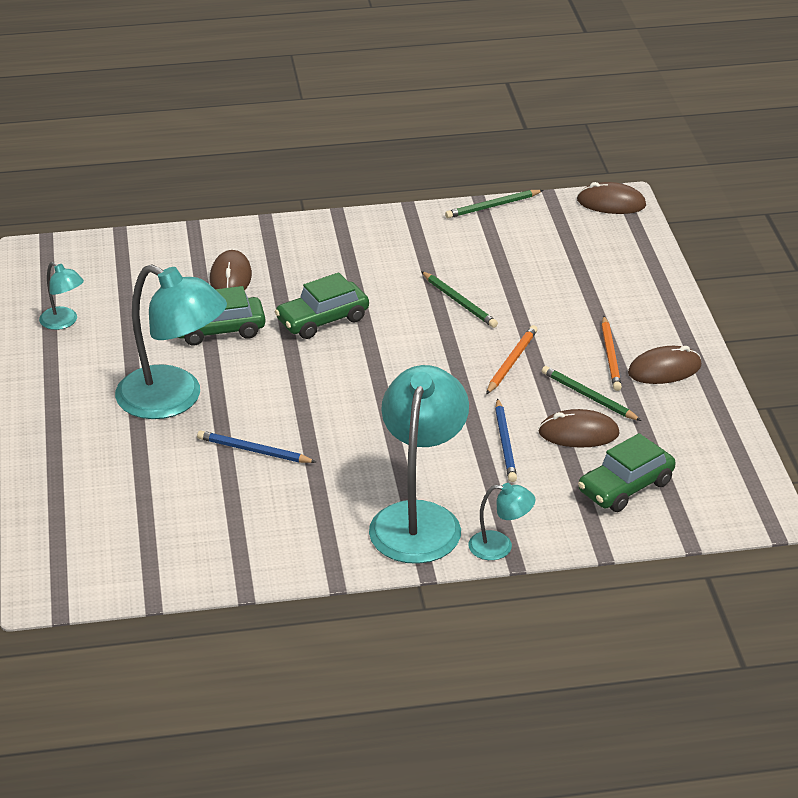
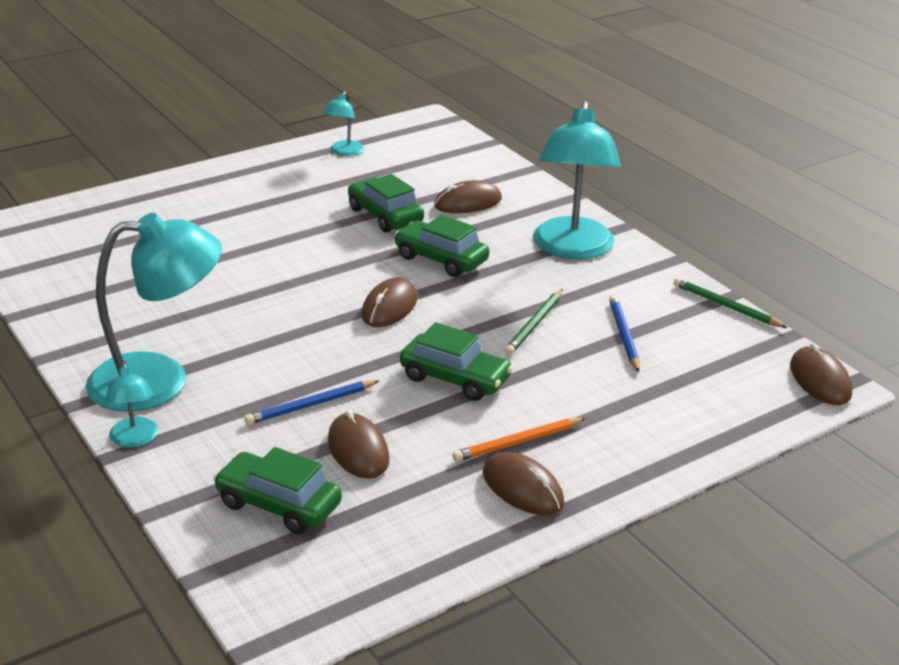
camera: 65 degrees right, 5 degrees down
(173, 400) = (270, 220): turquoise lamp -> turquoise lamp (572, 249)
(254, 451) = (219, 272): blue pencil -> blue pencil (623, 336)
(383, 367) = (389, 307): none -> brown mouse
(511, 362) = (455, 378): orange pencil -> green car
(588, 397) = (429, 443): green pencil -> none

